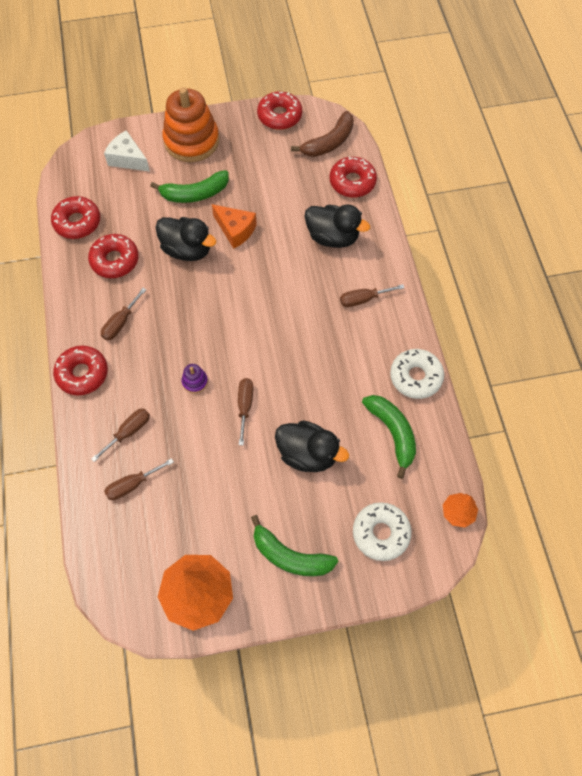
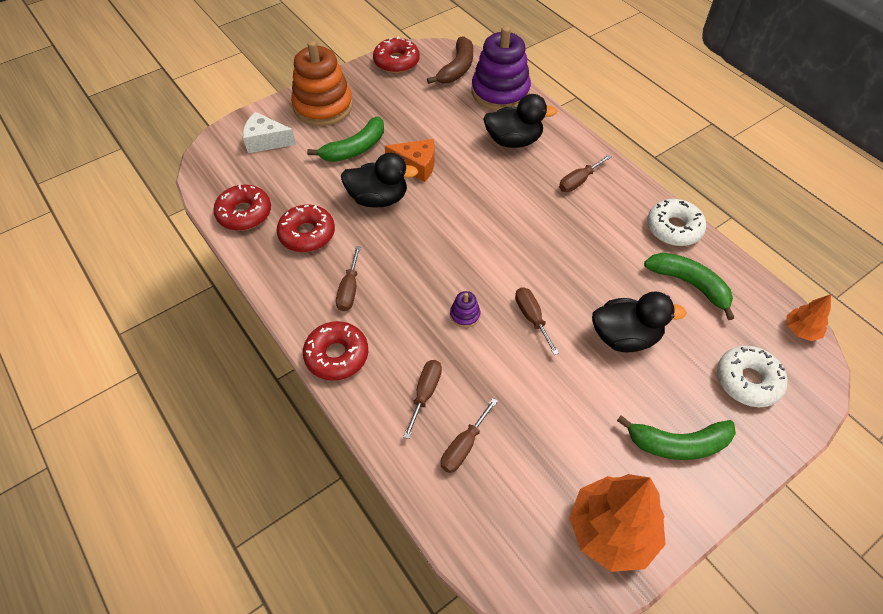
camera: 25 degrees left, 10 degrees down
(352, 182) = (500, 92): red donut -> purple stacking toy

